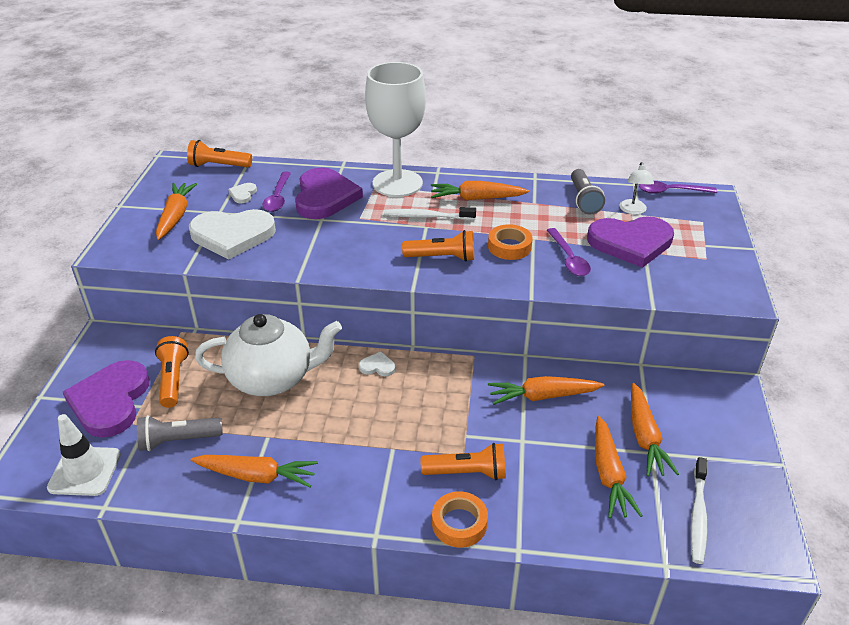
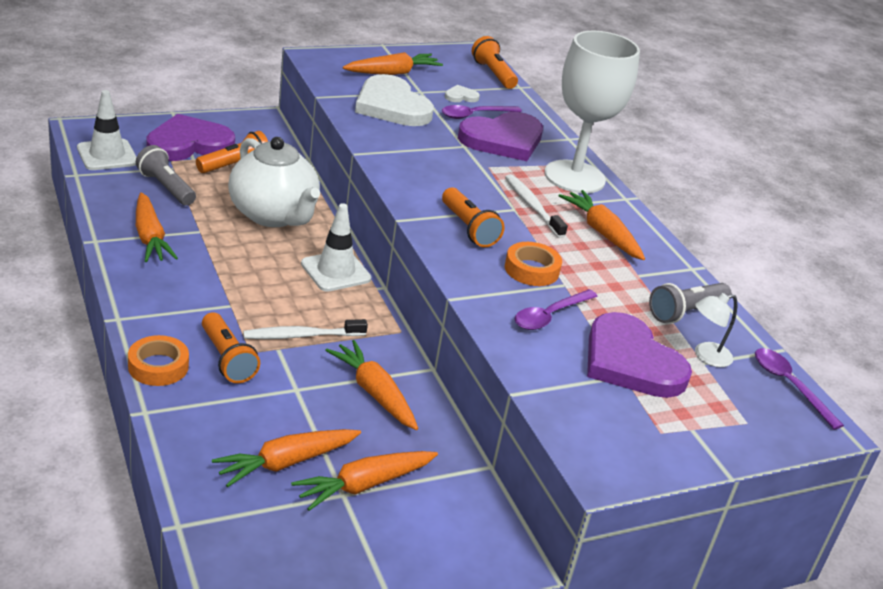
camera: 55 degrees right, 5 degrees down
(377, 366) = (336, 271): white heart -> white traffic cone
(698, 515) = (265, 546): white toothbrush -> white toothbrush (301, 336)

